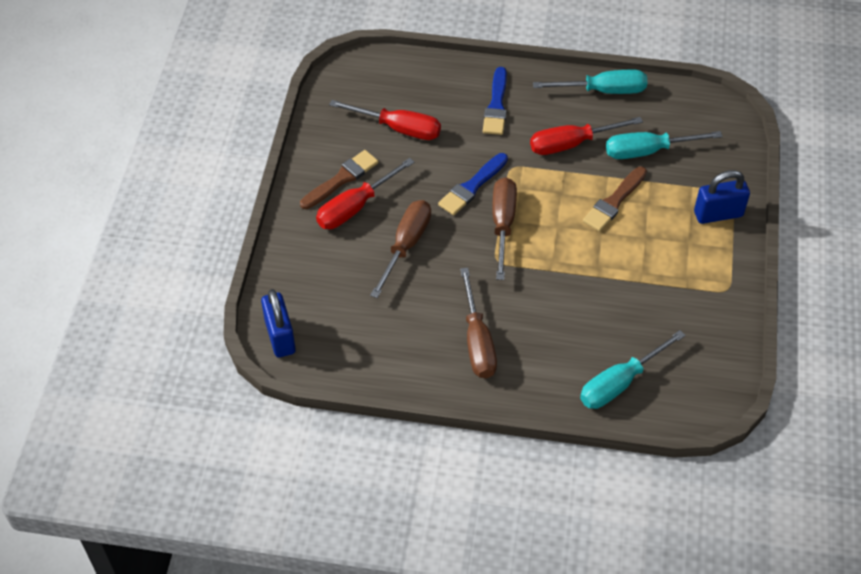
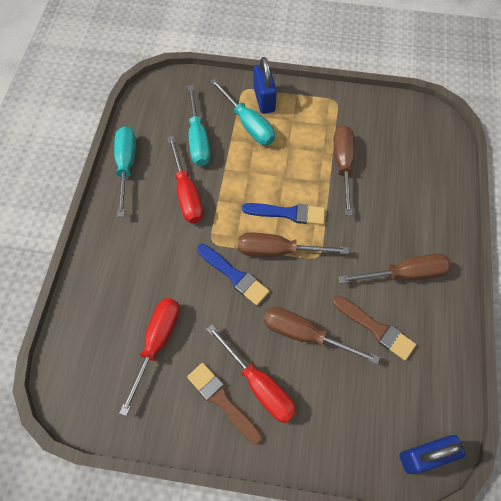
camera: 90 degrees left, 10 degrees up
(496, 105) = (135, 252): blue brush -> blue brush (288, 213)
(614, 202) = (252, 166): brown brush -> brown brush (375, 328)
(620, 383) = (429, 174): turquoise screwdriver -> turquoise screwdriver (248, 124)
(624, 291) = (343, 165): none -> brown screwdriver

